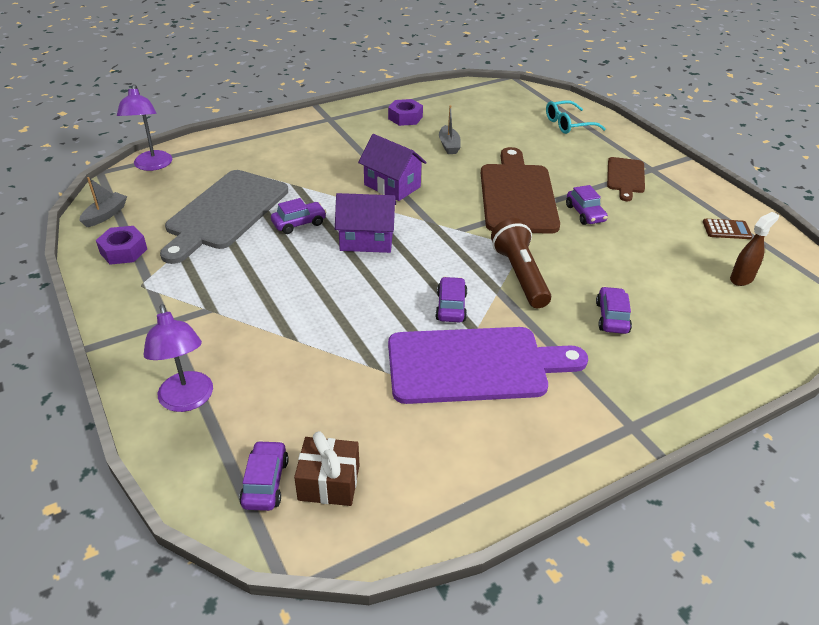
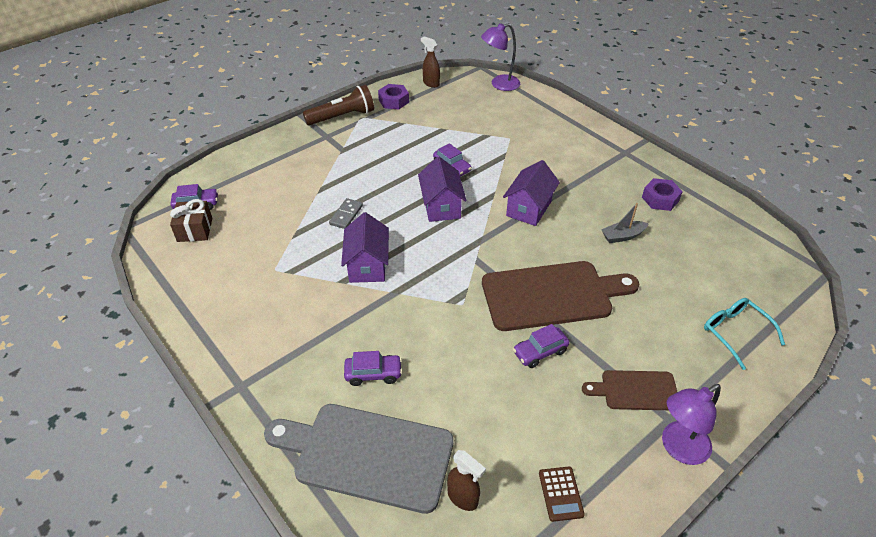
camera: 80 degrees right, 5 degrees up
(105, 215) = (431, 83): grey boat -> brown spray bottle
(187, 400) = (259, 161): purple lamp -> purple lamp (678, 448)
(225, 212) = (453, 130): grey cutting board -> grey cutting board (367, 455)
(354, 317) = (346, 215): none -> grey domino
(451, 307) = (367, 265): purple car -> purple house
(474, 365) = (301, 285): purple cutting board -> none
(520, 275) = (420, 305): brown flashlight -> brown flashlight (342, 117)

